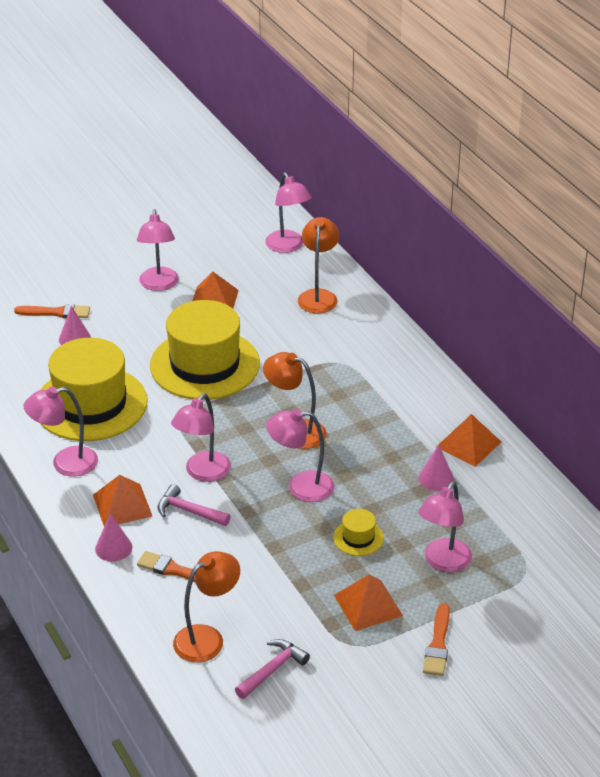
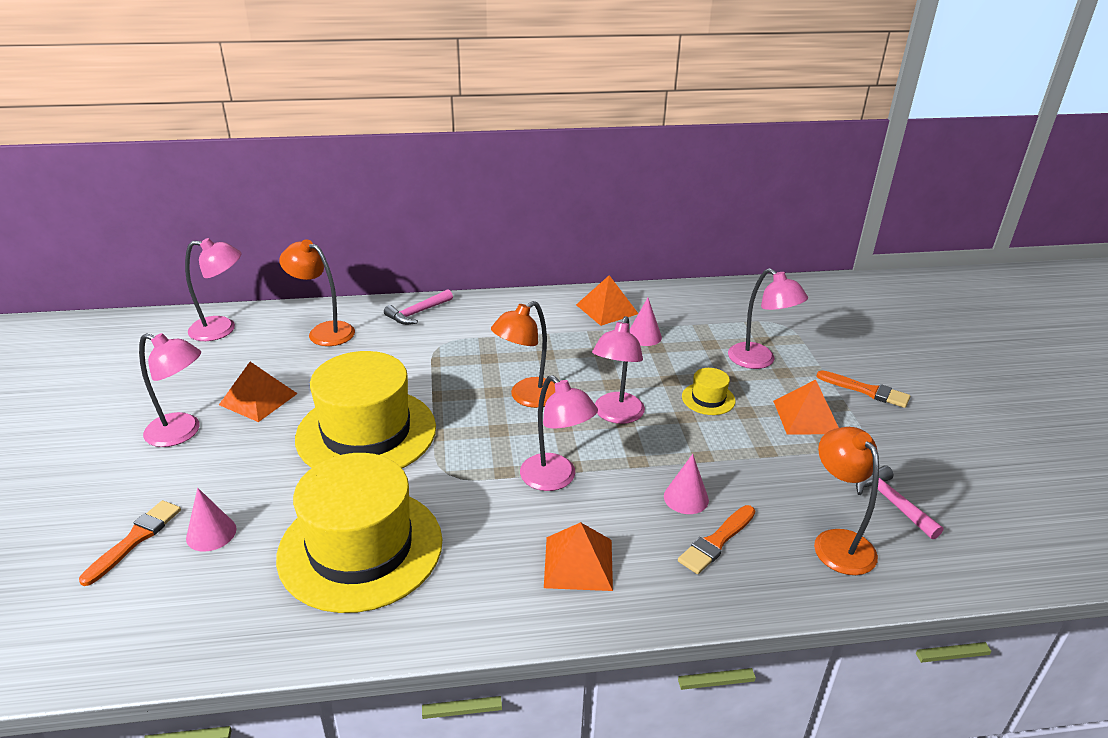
camera: 70 degrees left, 5 degrees down
(65, 463) = (465, 602): pink lamp -> none
(113, 548) = (655, 590): pink cone -> pink cone (686, 498)
(188, 511) = (616, 506): pink hammer -> pink hammer (417, 313)

